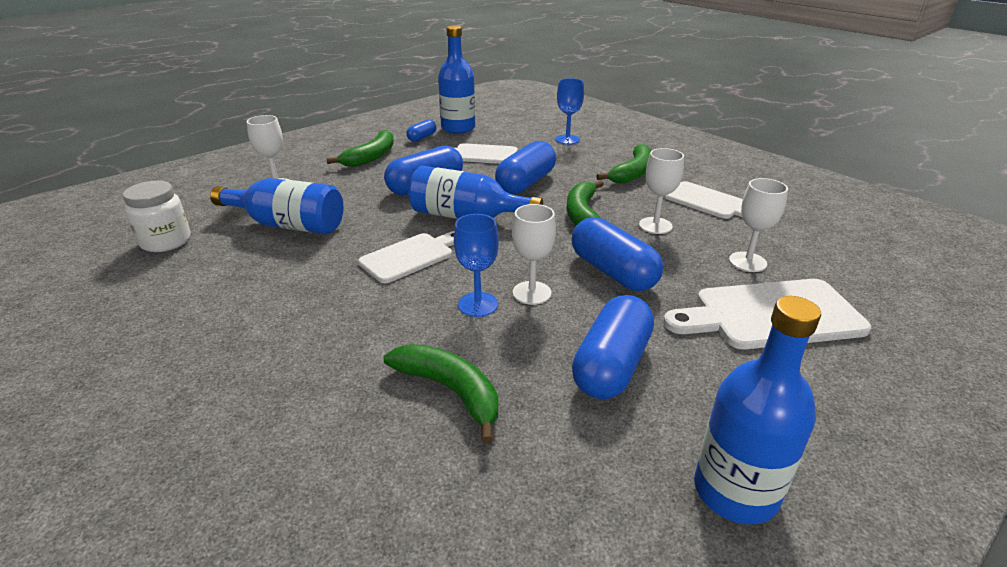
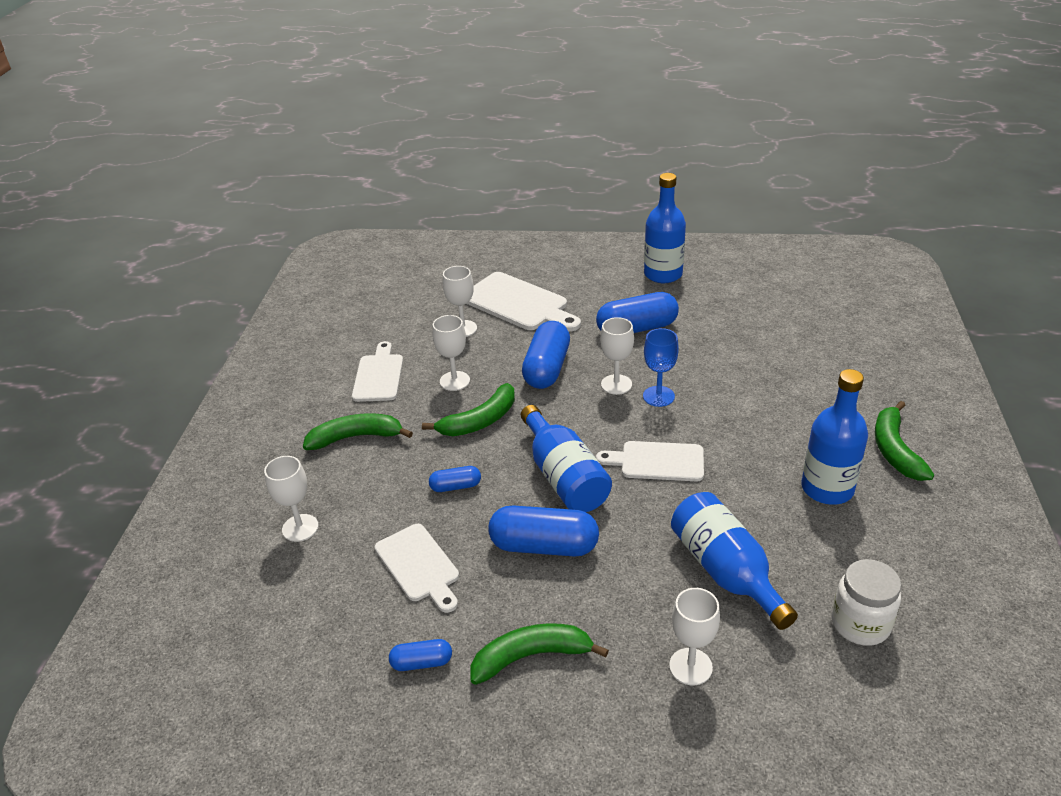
camera: 130 degrees left, 5 degrees up
(451, 391) = (731, 360): green banana -> green banana (894, 450)
(458, 128) = (351, 654): blue bottle -> blue bottle (827, 488)
(525, 183) = (455, 486): blue capsule -> blue capsule, size x0.51
(567, 139) = (300, 528): blue goblet -> white goblet

